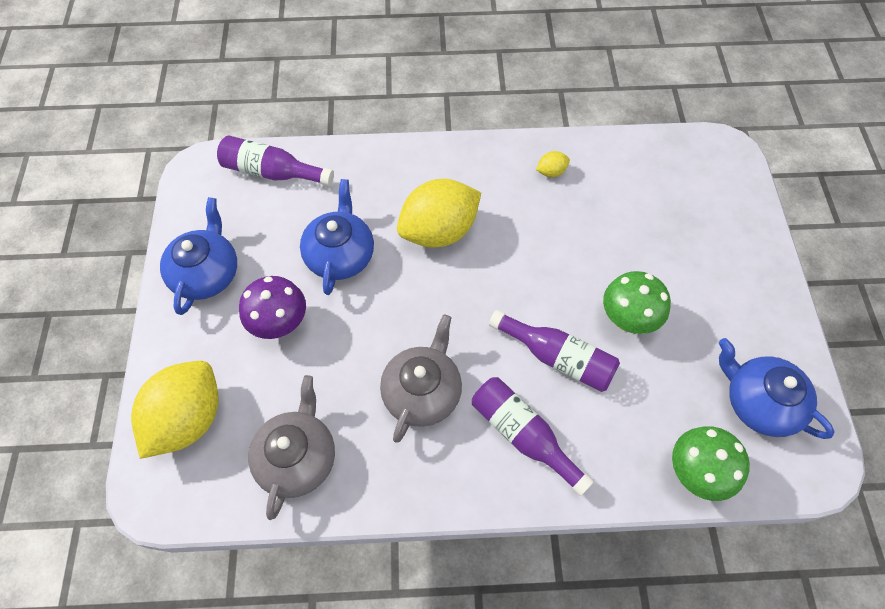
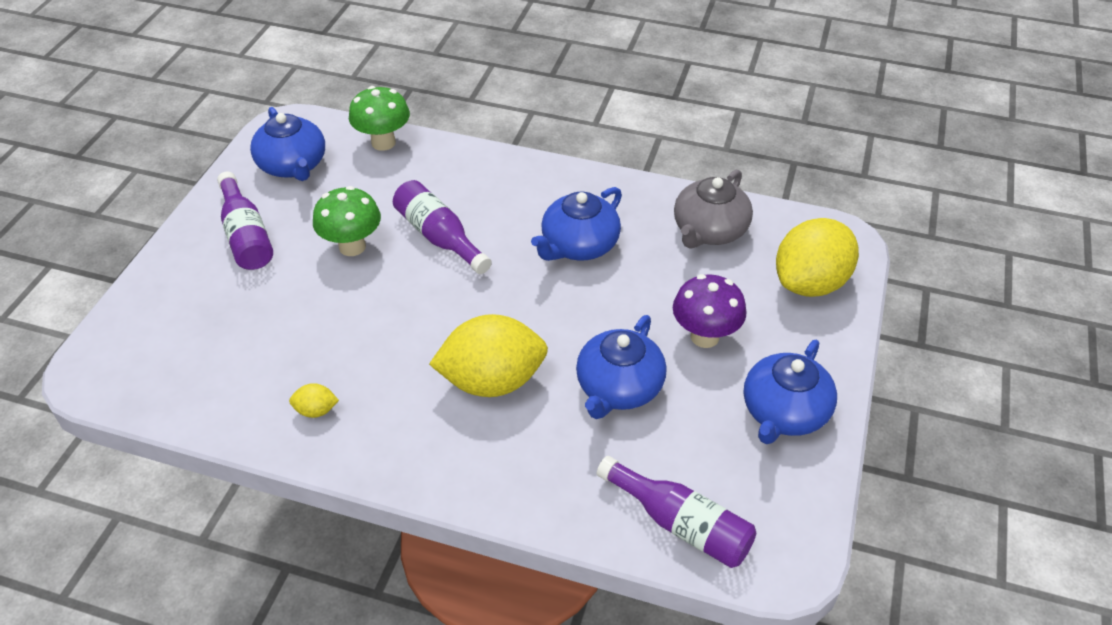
camera: 160 degrees left, 15 degrees down
(422, 392) = (579, 245): grey teapot -> blue teapot
(523, 435) = (505, 196): purple bottle -> purple bottle (246, 235)

